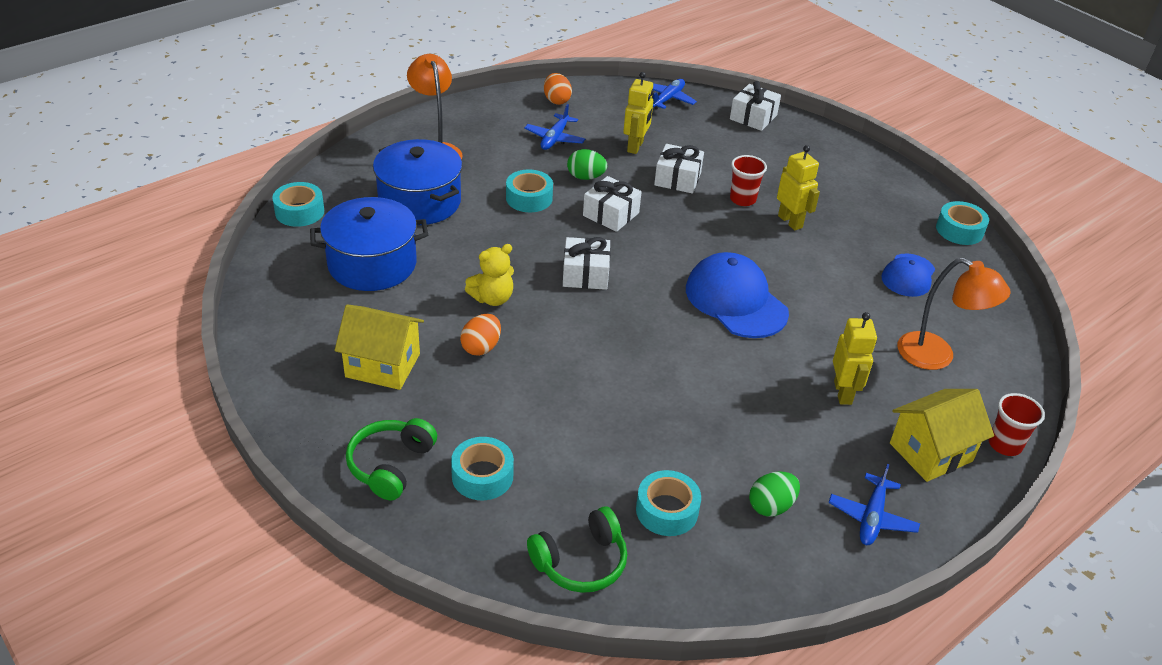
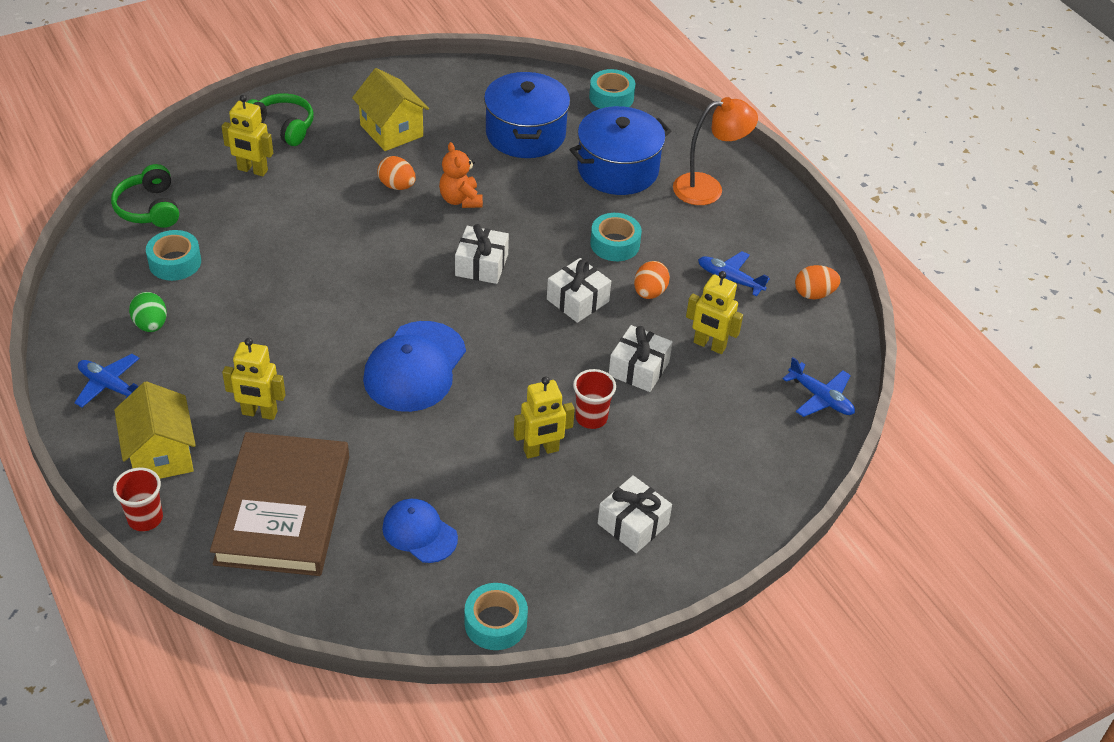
camera: 100 degrees right, 5 degrees up
(383, 365) = (391, 131): yellow house -> yellow house turned 60 degrees counterclockwise
(482, 476) = (252, 170): turquoise tape -> yellow robot
(492, 298) = (460, 200): yellow teddy bear -> orange teddy bear
(586, 177) = (649, 292): green egg -> orange egg
(736, 300) = (415, 367): blue cap -> blue cap turned 135 degrees clockwise
(753, 117) = (776, 476): white gift -> white gift (633, 524)
(937, 356) = (283, 509): orange lamp -> brown book

